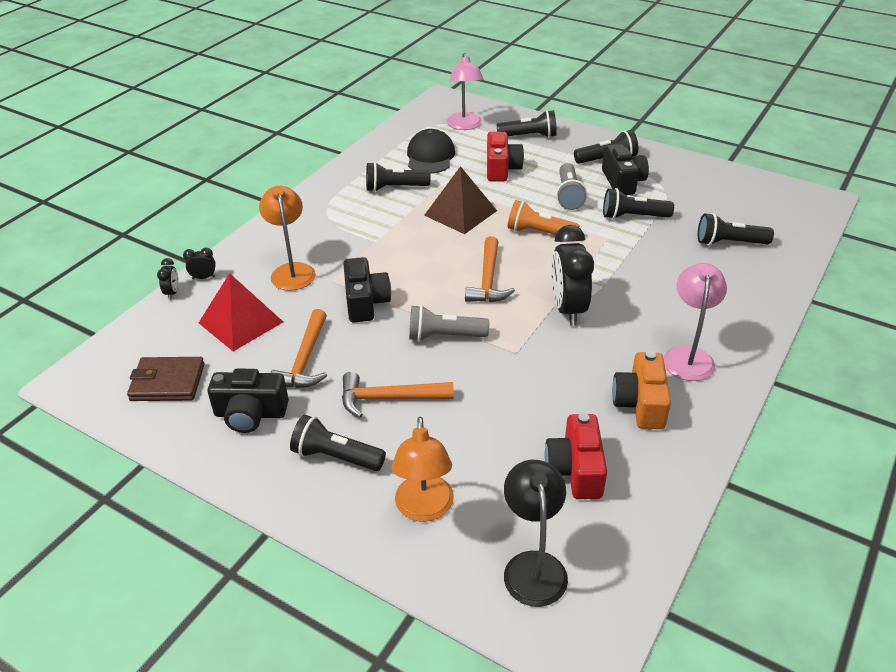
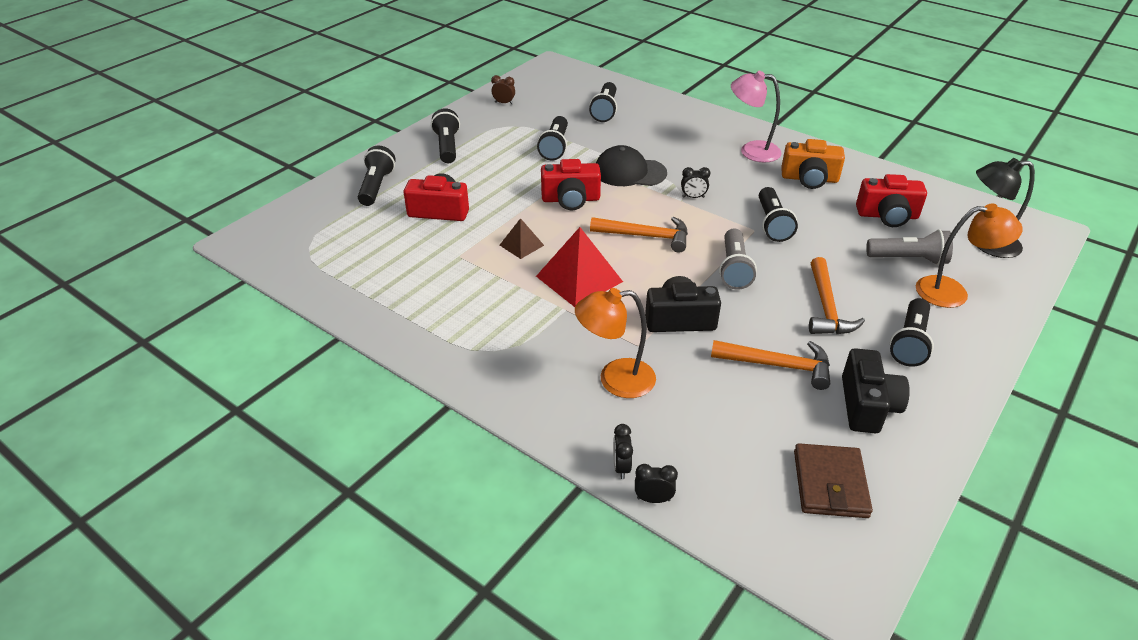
camera: 85 degrees left, 0 degrees up
(240, 322) = (715, 423): red pyramid -> red pyramid (579, 279)
(395, 188) = (452, 290): black flashlight -> black flashlight (772, 224)
(430, 156) = (388, 259): black cap -> black cap (629, 172)
(460, 213) = (521, 245): brown pyramid -> brown pyramid, size x0.54
(465, 126) = (326, 228): pink lamp -> none
(539, 233) = (570, 199): orange flashlight -> red camera
(568, 195) = (507, 176): grey flashlight -> grey flashlight (908, 259)
(568, 309) = (693, 197): black clock -> black clock, size x0.43
(622, 182) = (493, 144): black camera -> none
(709, 179) = (504, 103): none -> brown clock

